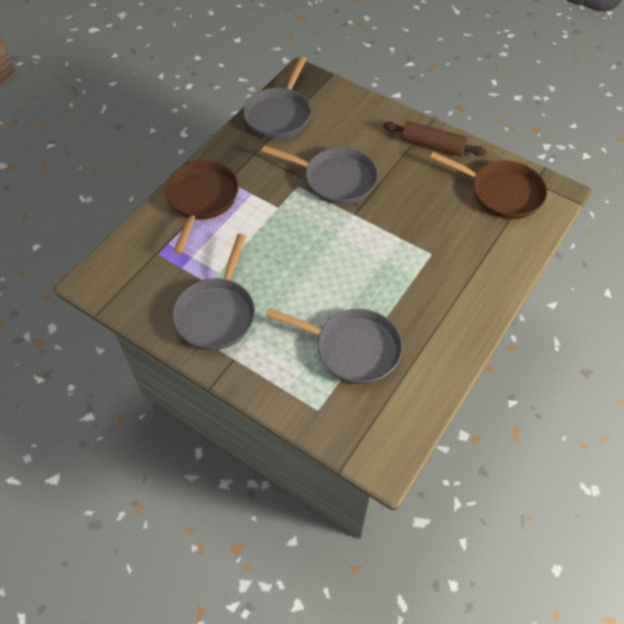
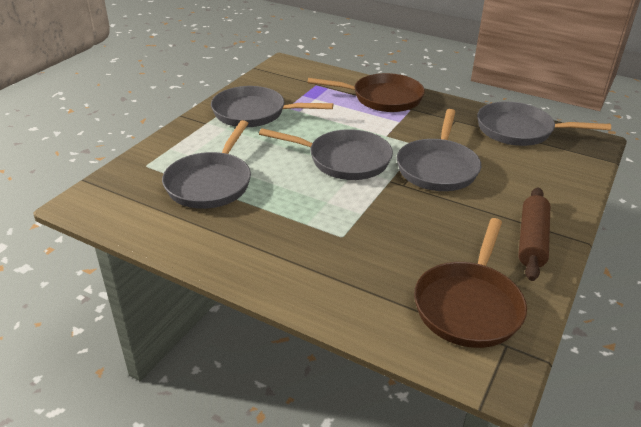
camera: 85 degrees right, 20 degrees down
(318, 243) = (344, 160): none -> grey pan

